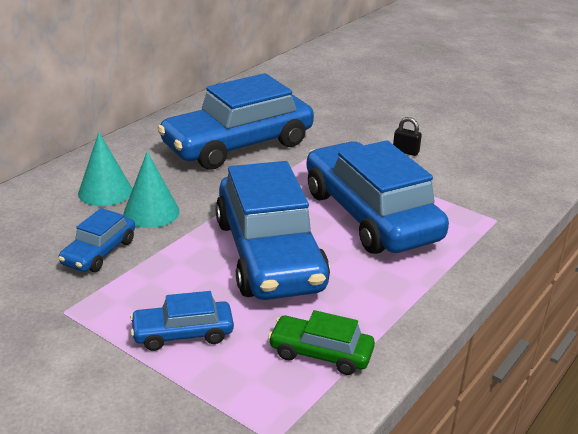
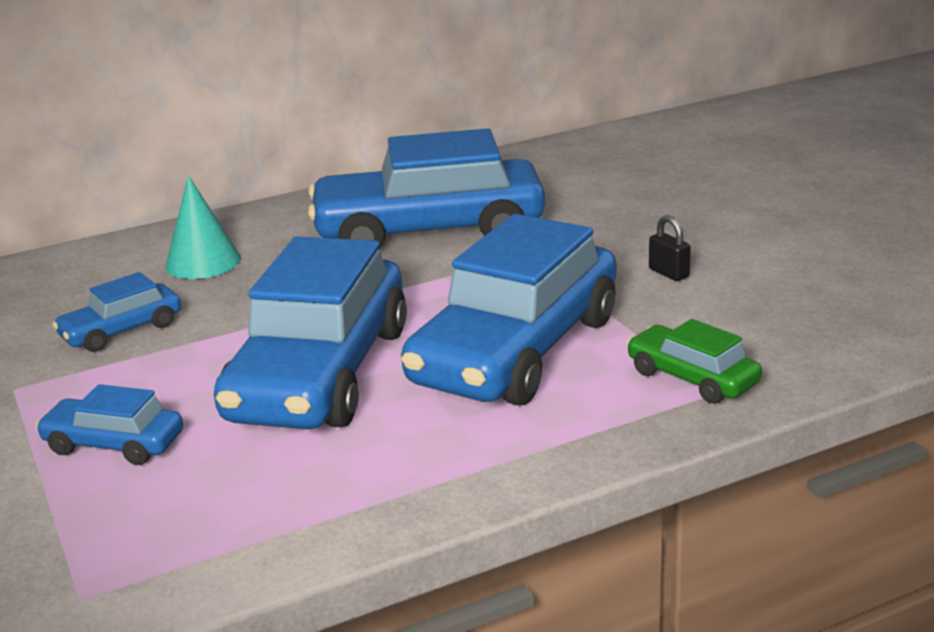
camera: 30 degrees right, 5 degrees down
(151, 212) = (230, 295): turquoise cone -> none
(321, 353) = (252, 509): green car -> green car (692, 378)
(370, 215) = (516, 350): blue car -> blue car turned 150 degrees counterclockwise

